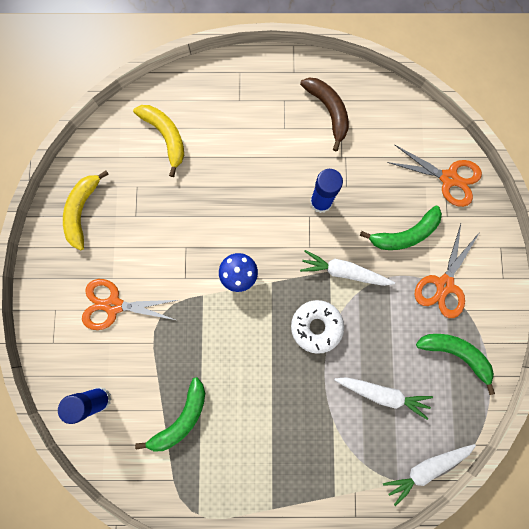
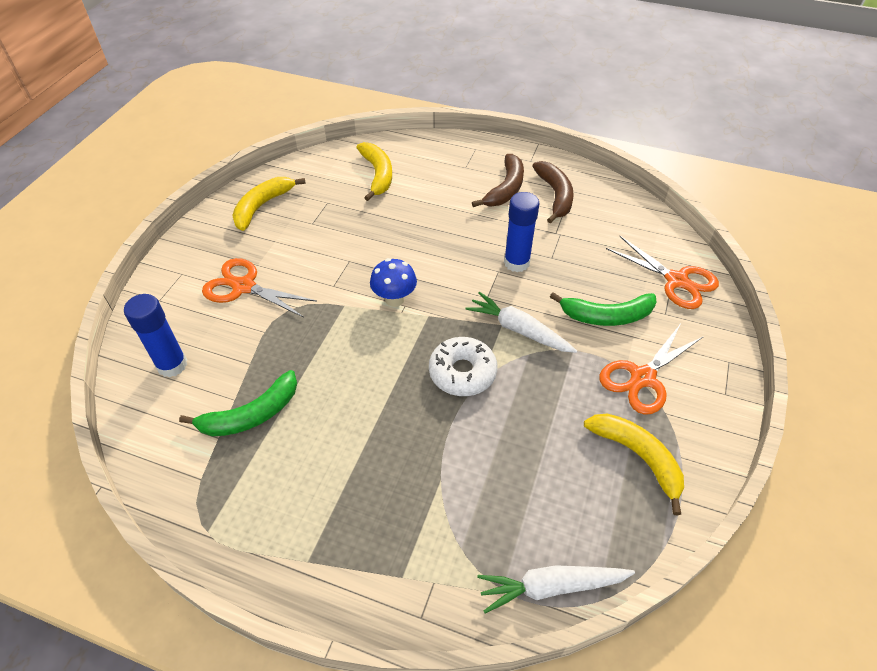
camera: 20 degrees right, 30 degrees down
(284, 117) = (506, 189): none -> brown banana
(383, 394) = (520, 471): white carrot -> none
(456, 354) = (638, 457): green banana -> yellow banana

